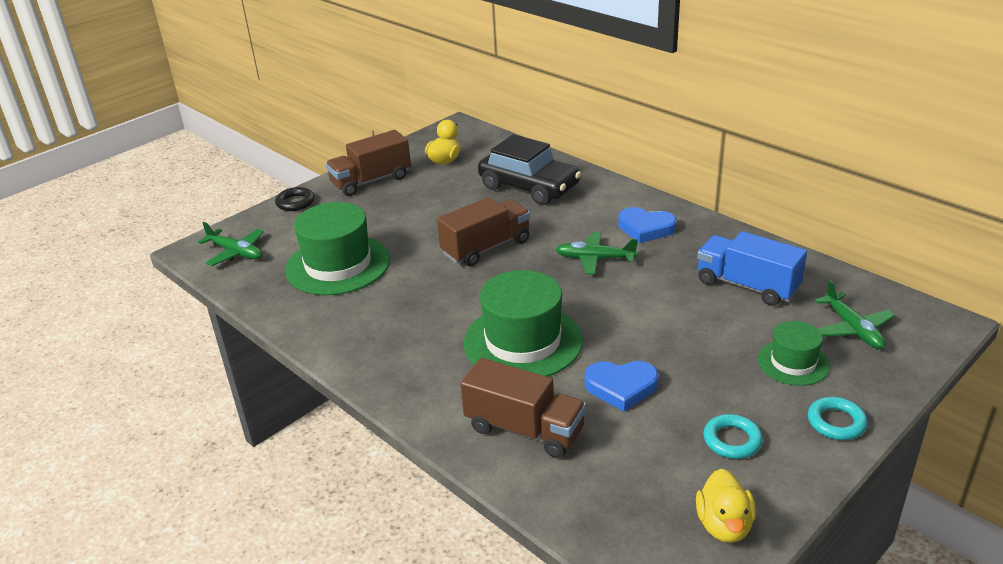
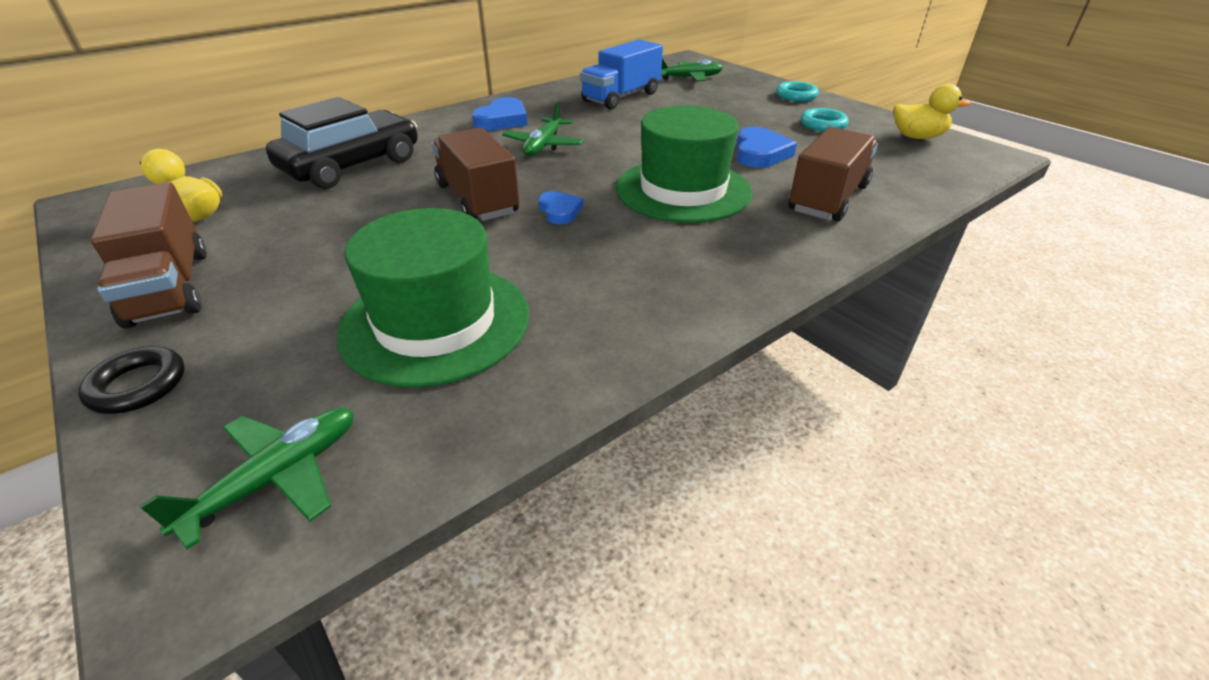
camera: 85 degrees left, 5 degrees up
(474, 285) = (560, 211): none -> blue heart
(793, 362) = (728, 97): green hat -> none

